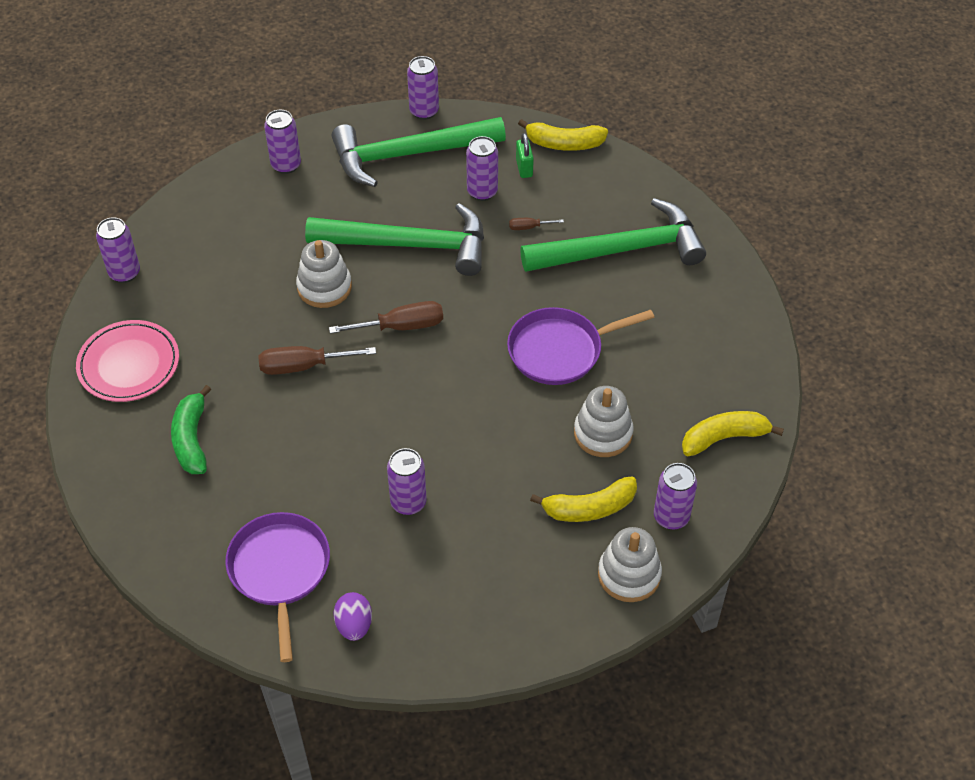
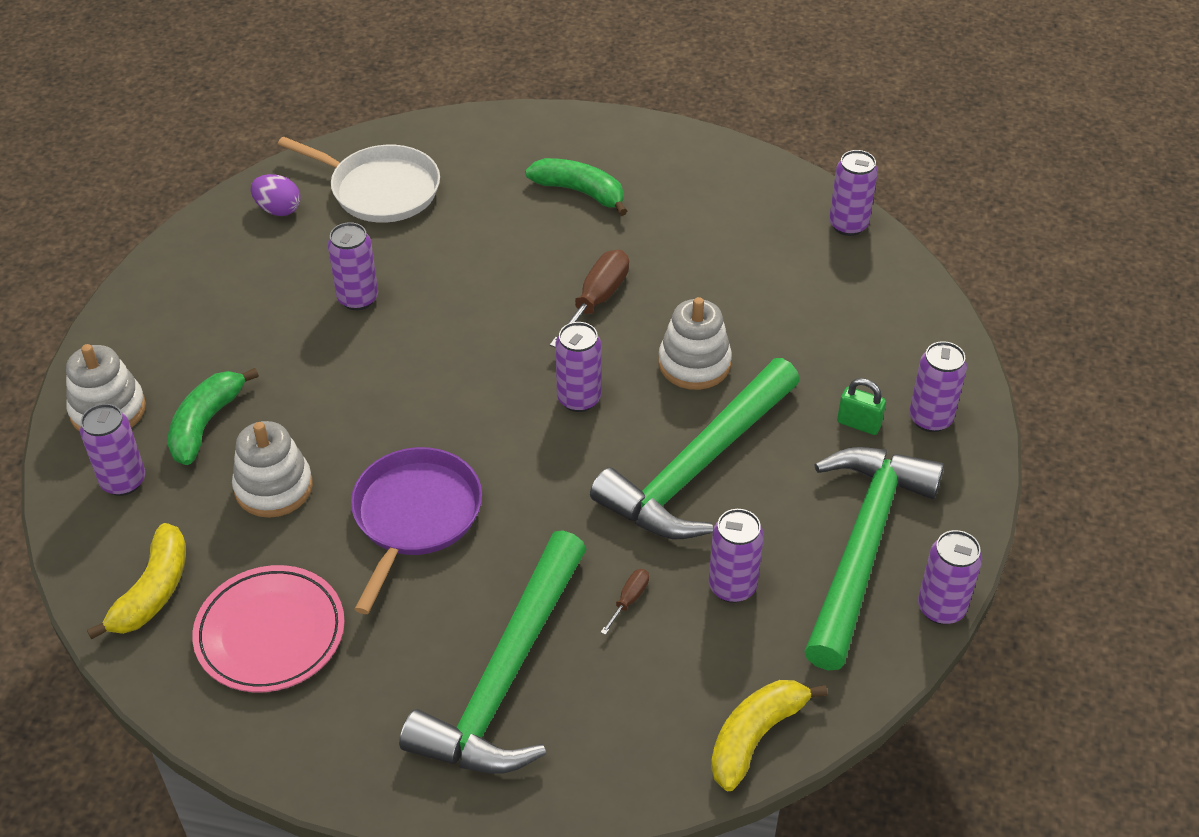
camera: 125 degrees right, 5 degrees down
(129, 365) = (713, 185): pink plate -> pink plate (270, 633)
(280, 571) = (380, 189): purple pan -> white pan
(401, 326) = (579, 399): brown screwdriver -> purple can
(524, 168) = (741, 658): green padlock -> green padlock (859, 424)
(589, 508) = (206, 423): yellow banana -> green banana

